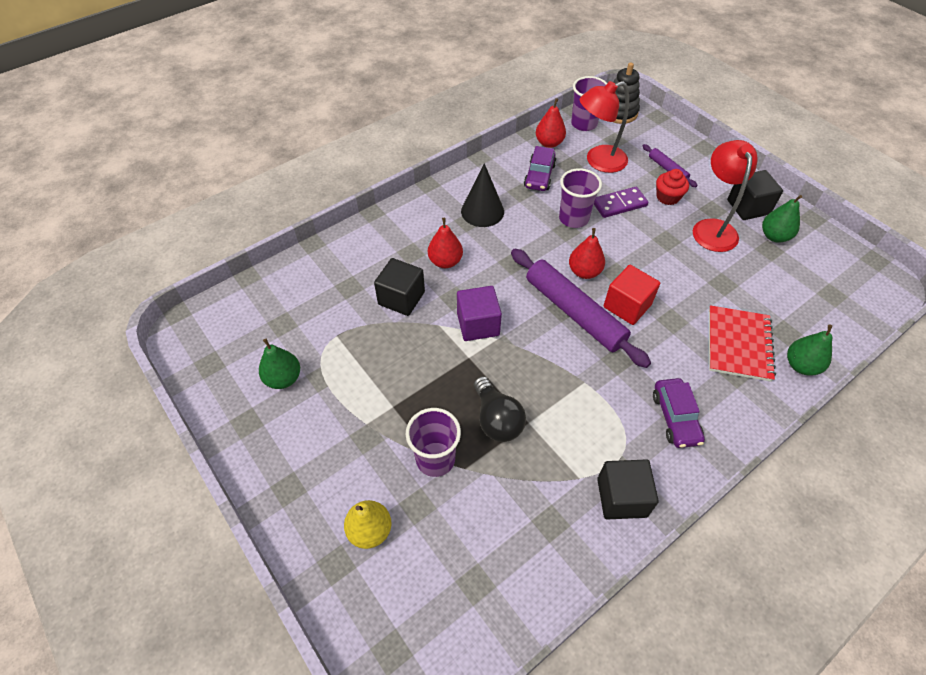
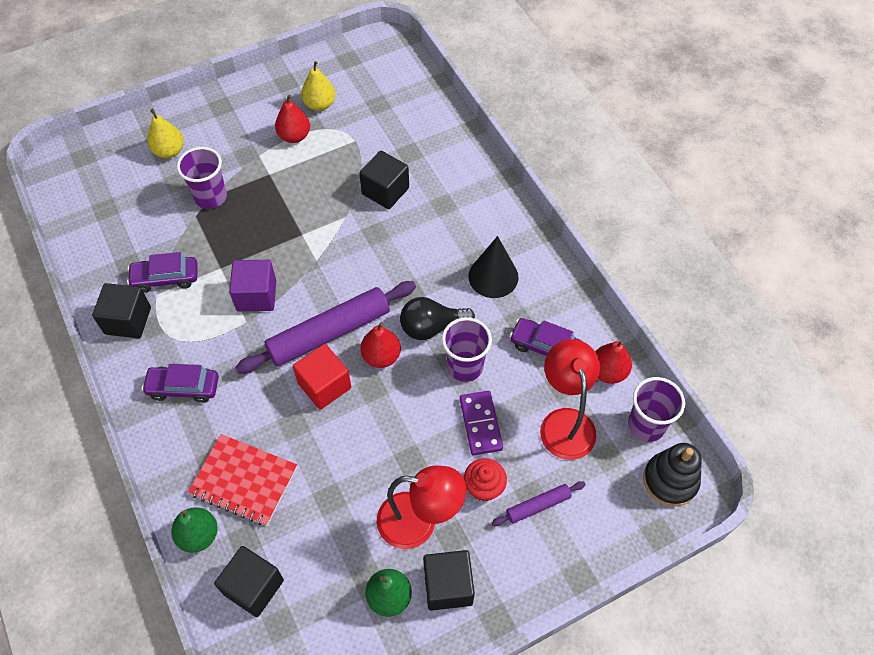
camera: 100 degrees right, 5 degrees up
(283, 378) = (320, 104): green pear -> yellow pear
(445, 261) = (424, 232): red pear -> red pear (294, 136)
(478, 324) = (337, 247): purple cube -> purple cube (256, 295)
(497, 419) = (231, 245): black light bulb -> black light bulb (431, 327)
(557, 474) = (165, 278): none -> purple car
(817, 317) = (253, 587): none -> black cube

